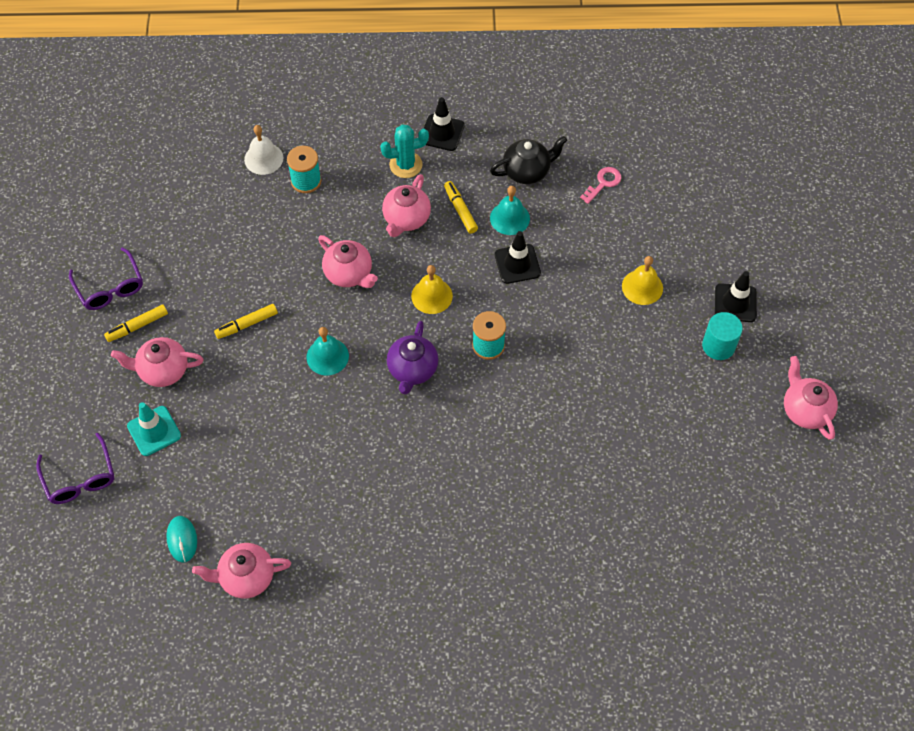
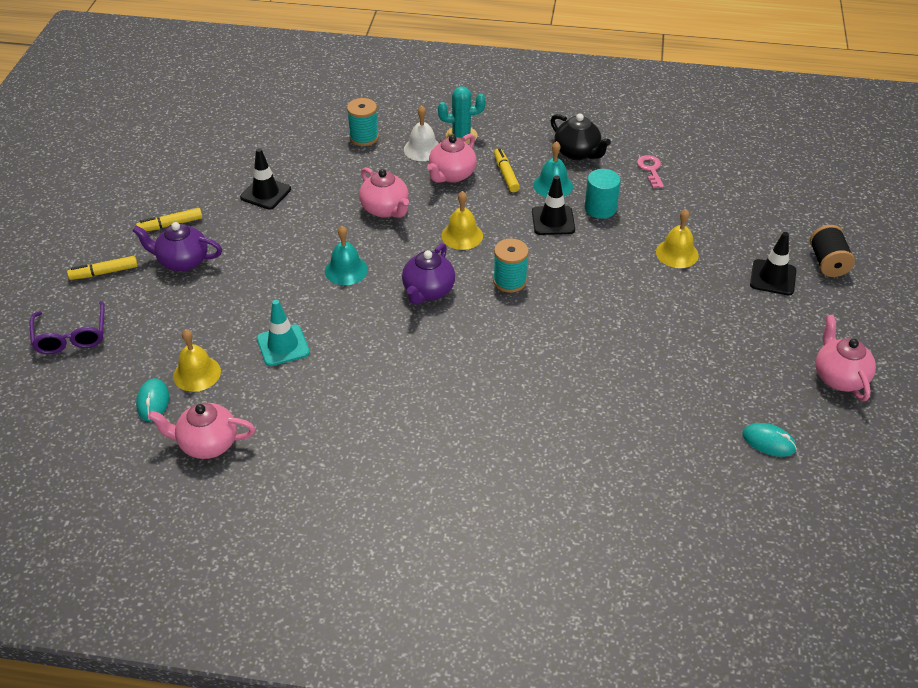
camera: 10 degrees right, 15 degrees down
(110, 288) = (156, 193): purple glasses -> none
(154, 431) = (157, 308): turquoise traffic cone -> turquoise traffic cone (283, 345)
(162, 370) = (182, 261): pink teapot -> purple teapot
(214, 501) = (197, 373): none -> yellow bell
(247, 324) = (275, 236): yellow marker -> yellow marker (104, 272)
(263, 158) = (329, 117): white bell -> white bell (422, 149)
(442, 133) = (501, 117): black traffic cone -> black traffic cone (265, 193)
(527, 171) = (577, 153): black teapot -> black teapot turned 60 degrees clockwise
(603, 183) = (650, 170): pink key -> pink key turned 60 degrees counterclockwise
(718, 346) = (750, 310): turquoise cylinder -> turquoise cylinder (600, 208)
(749, 491) = (768, 442): none -> turquoise mouse
(784, 277) = (827, 263): none -> black spool

